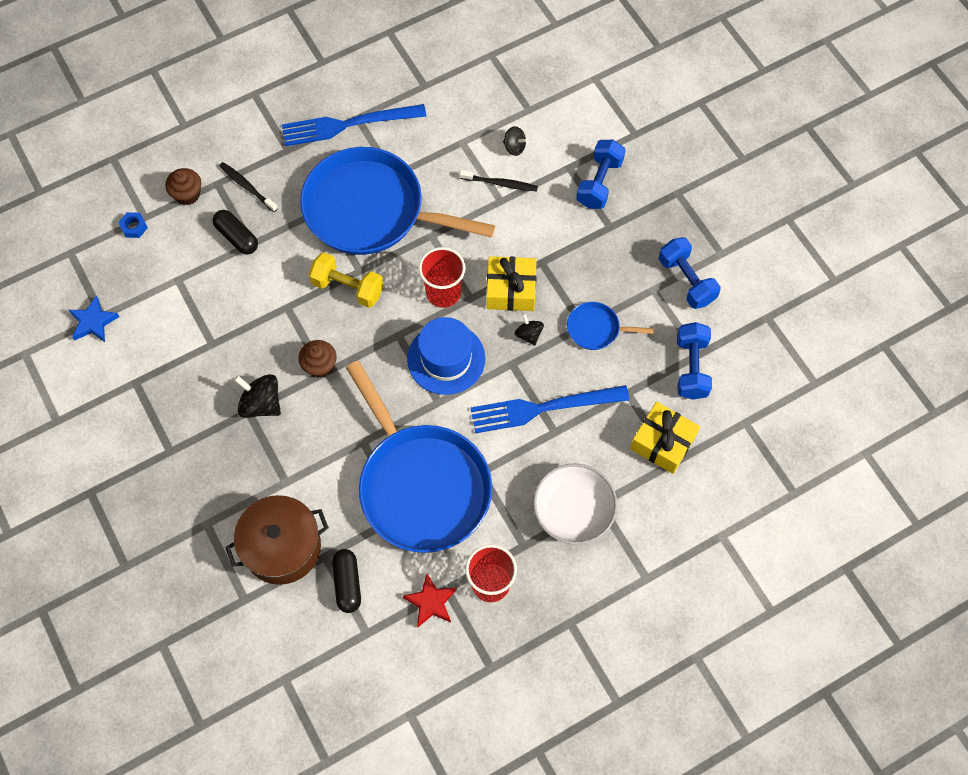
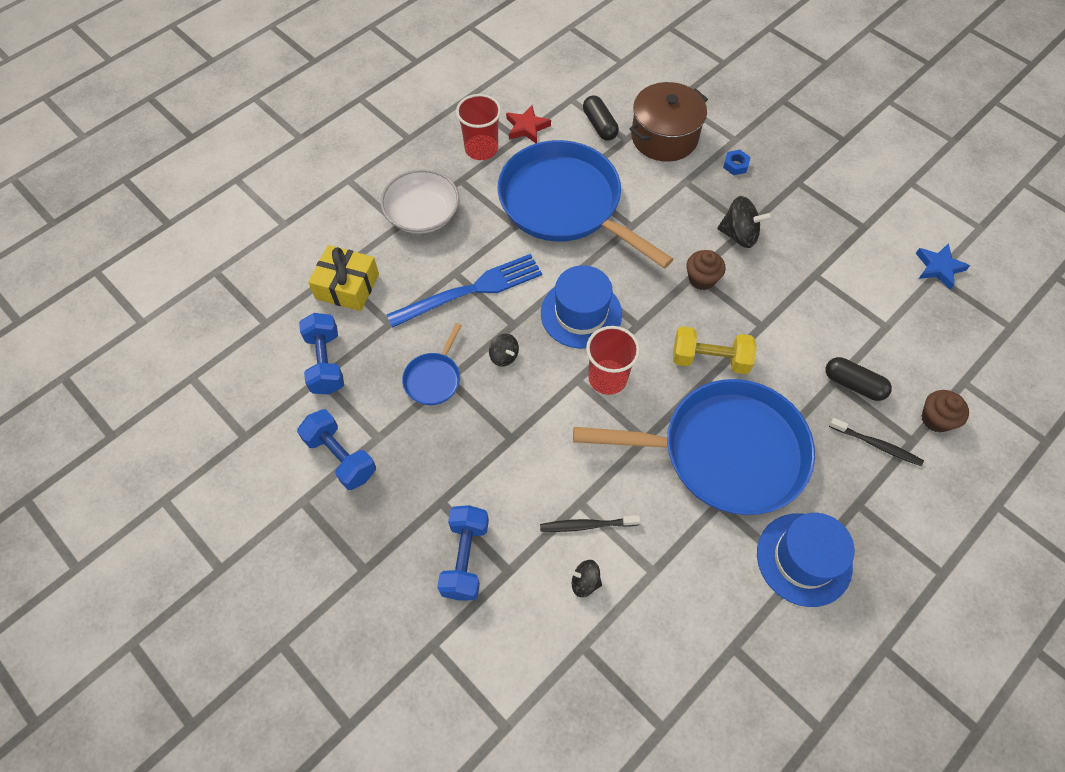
camera: 165 degrees right, 5 degrees down
(134, 227) = (967, 369): blue nut -> blue nut (735, 165)
(348, 124) = (804, 559): blue fork -> blue hat
(511, 290) = (536, 398): yellow gift -> none
(596, 329) = (434, 379): blue pan -> blue pan turned 120 degrees clockwise

